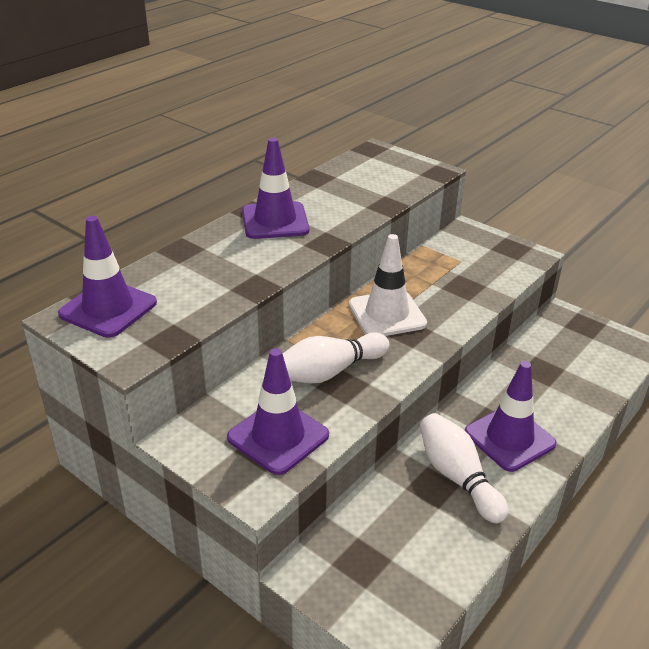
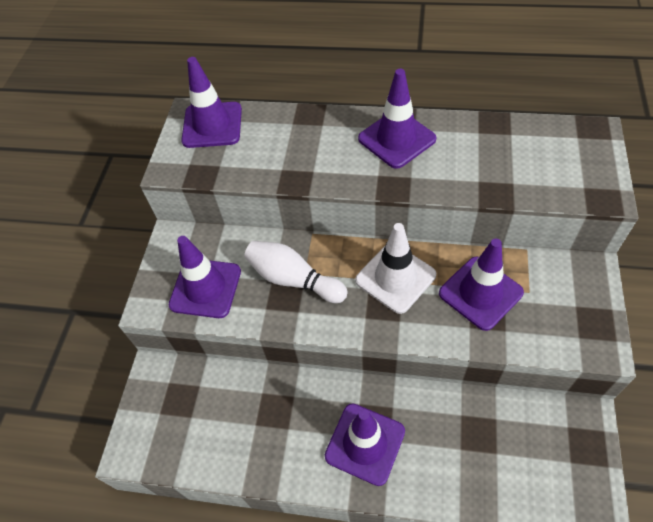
camera: 65 degrees right, 20 degrees up
(442, 281) = (480, 293): none -> purple traffic cone
(457, 477) = (294, 423): white bowling pin -> none

